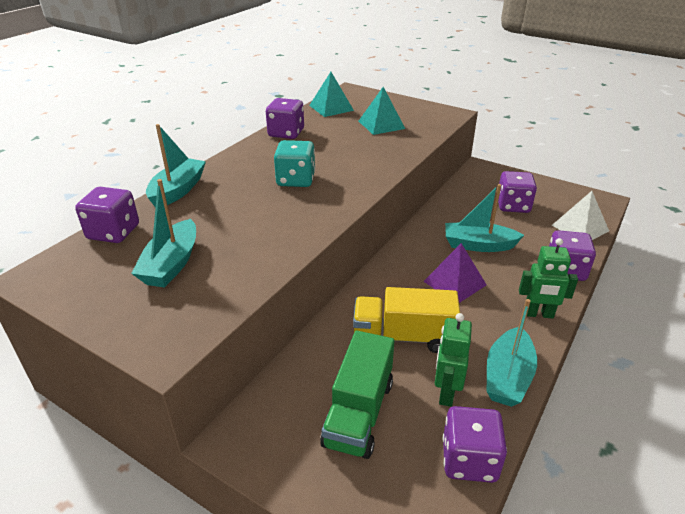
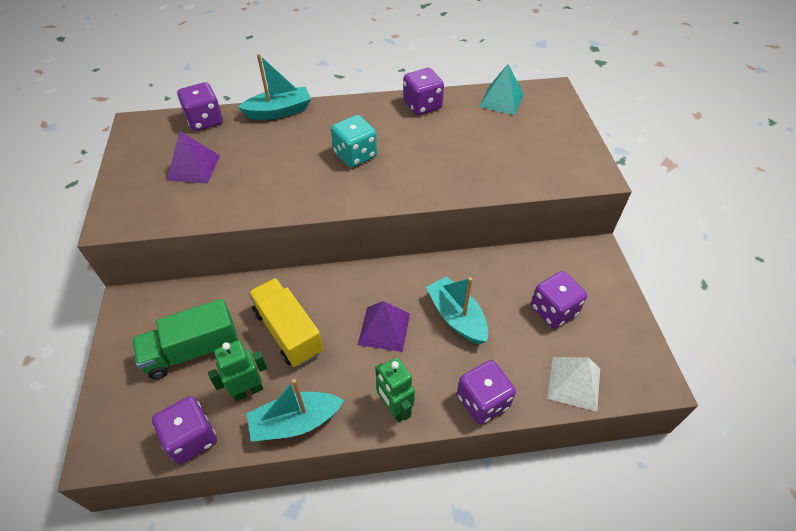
camera: 50 degrees right, 15 degrees up
(171, 264) = (193, 167): turquoise boat -> purple pyramid
(381, 124) = (509, 146): turquoise pyramid -> none

